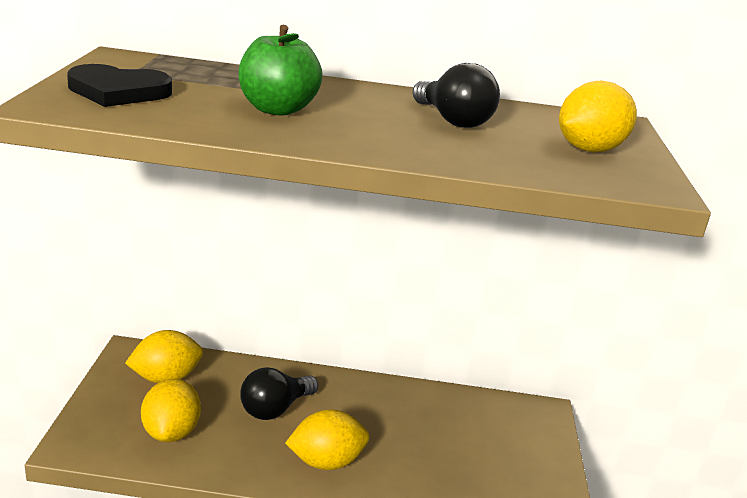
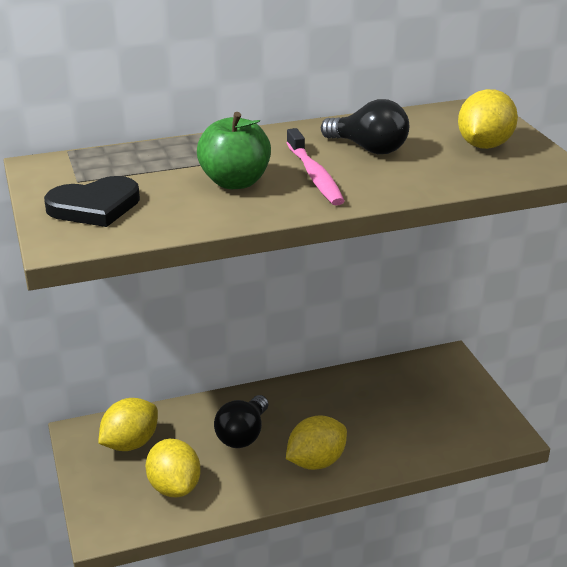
camera: 20 degrees left, 5 degrees up
(365, 125) = (314, 175): none -> pink toothbrush

